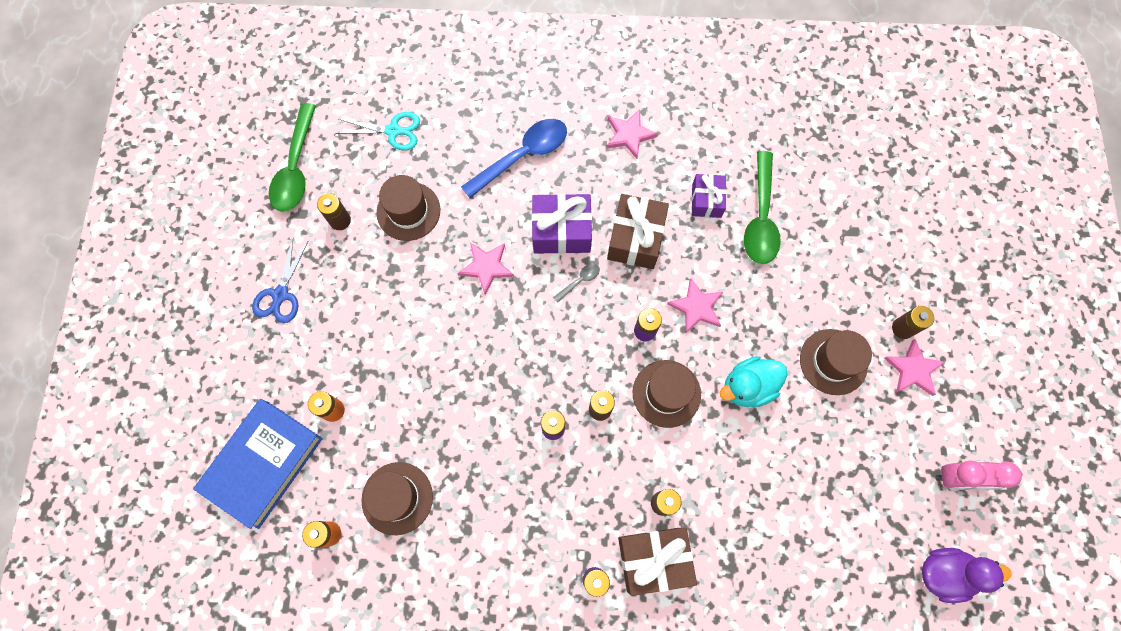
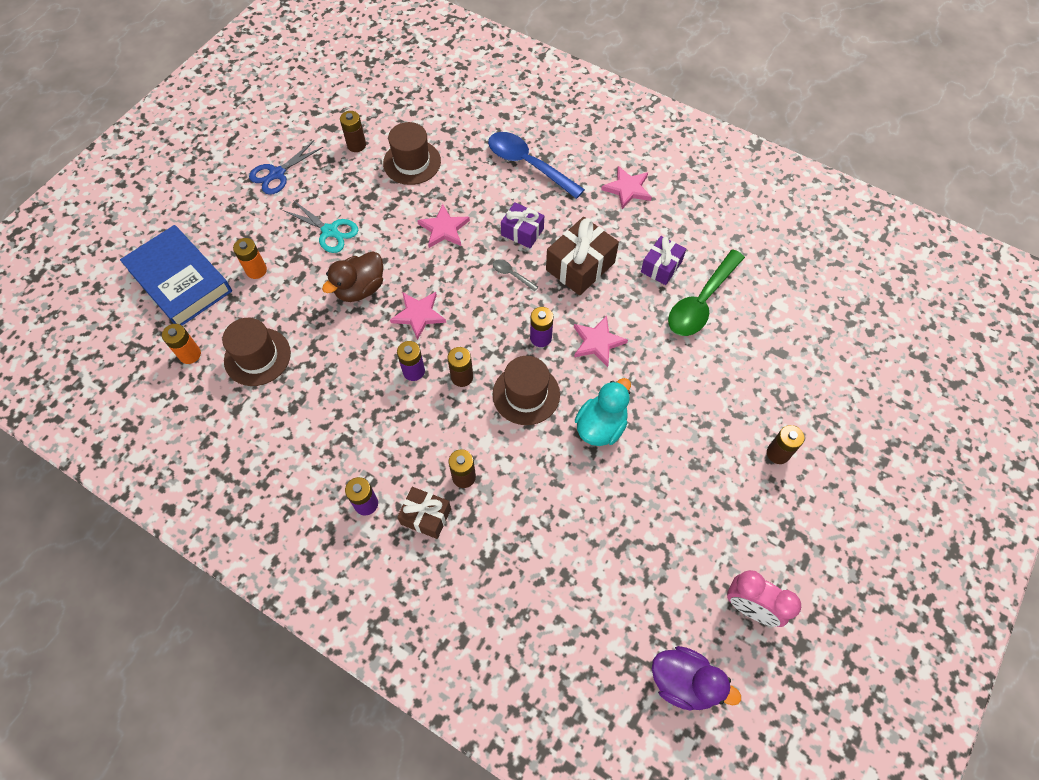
camera: 30 degrees right, 10 degrees down
(263, 464) = (180, 281): blue book -> blue book turned 75 degrees clockwise
(296, 167) = (350, 96): green spoon -> none
(393, 131) = (440, 103): turquoise scissors -> turquoise scissors (330, 231)
(448, 373) = (360, 289): none -> brown duck
(522, 156) = (528, 165): blue spoon -> blue spoon turned 135 degrees counterclockwise
(561, 231) = (522, 232): purple gift -> purple gift, size x0.63
(579, 281) = (511, 275): grey spoon -> grey spoon turned 135 degrees counterclockwise
(653, 559) = (426, 516): brown gift -> brown gift, size x0.63
(748, 387) = (601, 426): turquoise duck -> turquoise duck turned 120 degrees clockwise
(833, 362) = (693, 447): brown hat -> none
(913, 369) = (766, 492): pink star -> pink star (418, 315)

